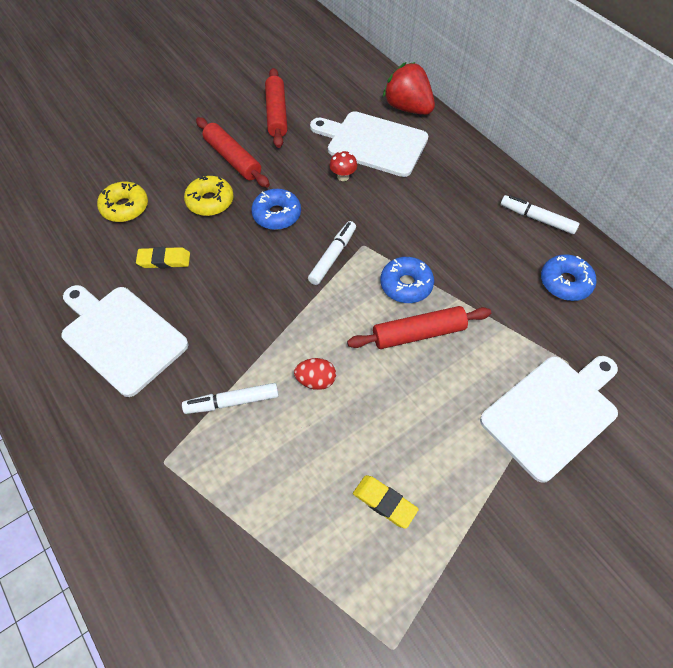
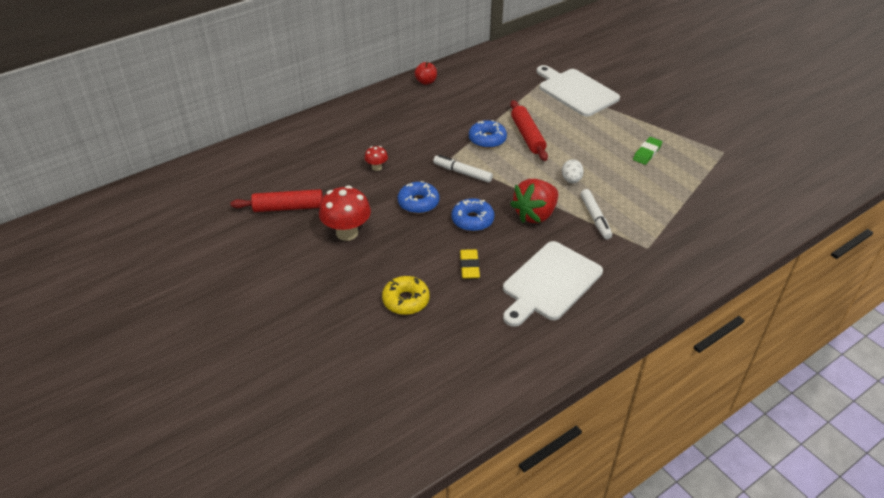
camera: 90 degrees left, 15 degrees down
(210, 201) = (401, 243): yellow donut -> none
(232, 158) = (347, 233): red rolling pin -> red mushroom
(316, 380) = (571, 180): red egg -> white egg
(373, 143) = (338, 151): white cutting board -> none
(384, 502) = (647, 153): yellow eraser -> green eraser
(408, 108) = (297, 131): red strawberry -> red strawberry (535, 214)
(537, 219) = (426, 82): white marker -> red apple
(565, 282) = (481, 77): blue donut -> blue donut (472, 220)

